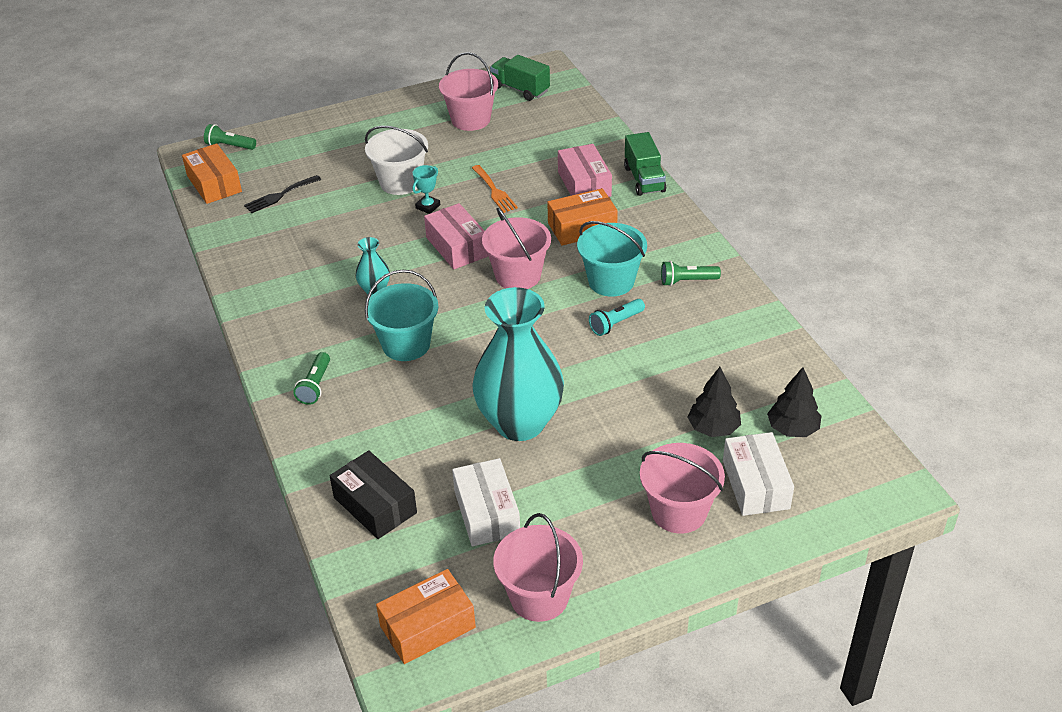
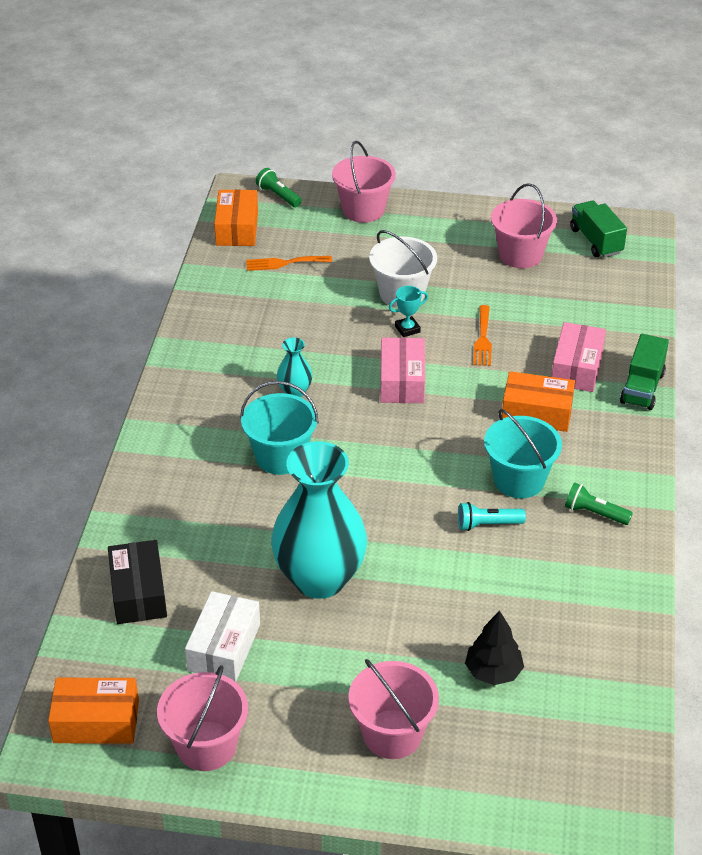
camera: 30 degrees right, 0 degrees up
(280, 195) = (284, 263): black fork -> orange fork
(315, 386) = (174, 460): green flashlight -> none
(518, 275) = (435, 435): pink bucket -> pink bucket (363, 210)
(755, 484) = (486, 746): white box -> none
(792, 429) = (570, 711): black tree -> none

